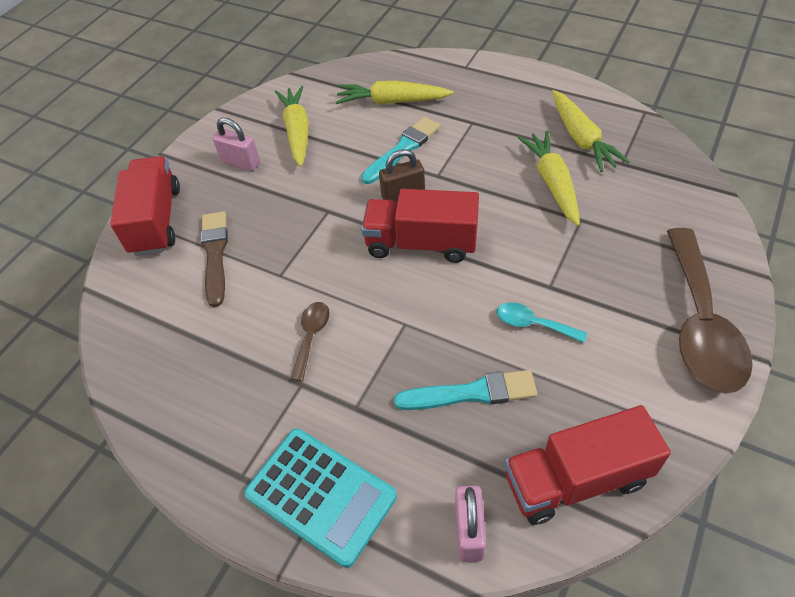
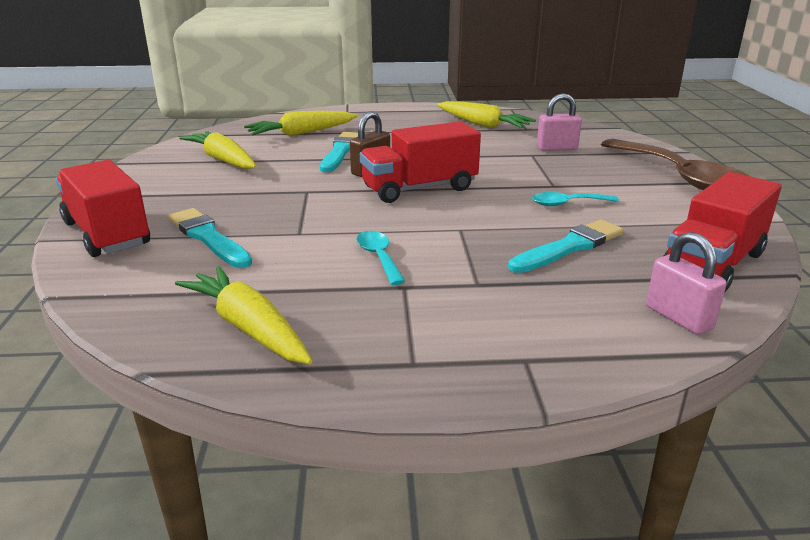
camera: 35 degrees left, 25 degrees down
(215, 255) = (208, 238): brown brush -> turquoise brush
(240, 163) = (178, 184): pink padlock -> pink padlock (557, 148)
(311, 336) = (378, 257): brown spoon -> turquoise spoon
(321, 495) = (516, 345): turquoise calculator -> none
(552, 183) = (488, 144): yellow carrot -> yellow carrot (248, 327)

